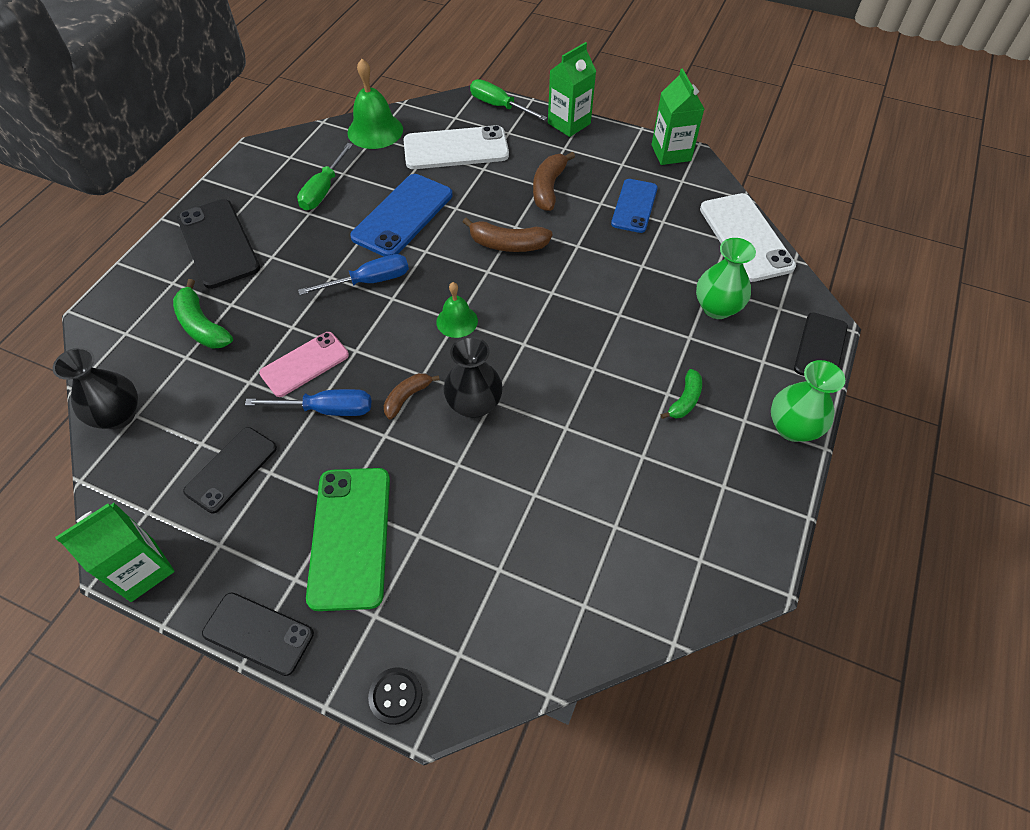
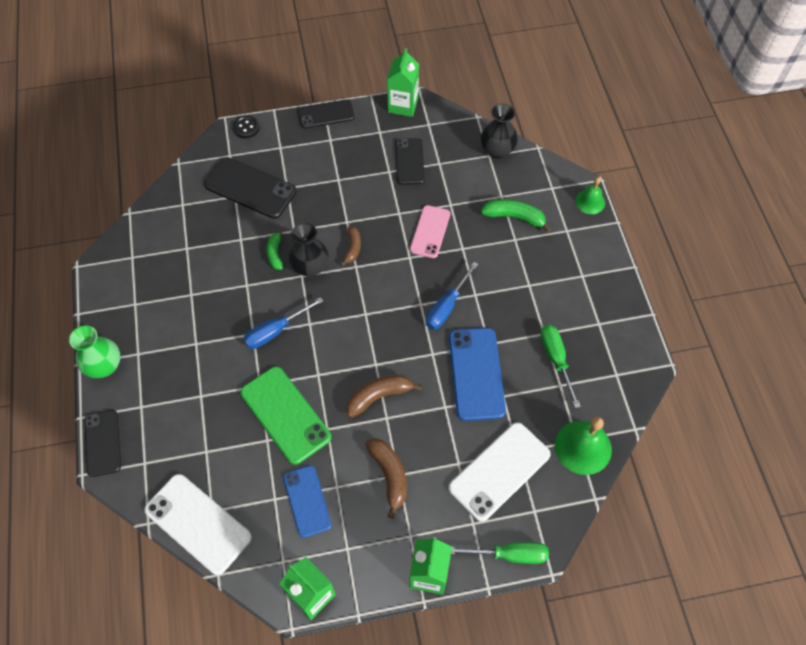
camera: 145 degrees right, 5 degrees up
(218, 243) = (573, 272): black phone -> black phone (250, 188)
(327, 409) = (391, 216): blue screwdriver -> blue screwdriver (275, 331)
(350, 537) = (320, 168): green phone -> green phone (285, 415)
(457, 321) = (364, 313): green bell -> green bell (590, 202)
(685, 400) = (182, 345): green banana -> green banana (275, 253)
(717, 308) = (192, 433): green vase -> none

